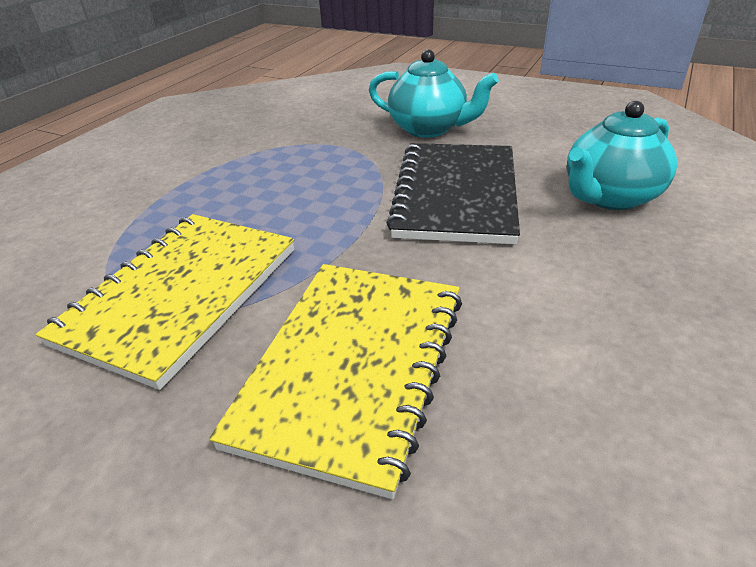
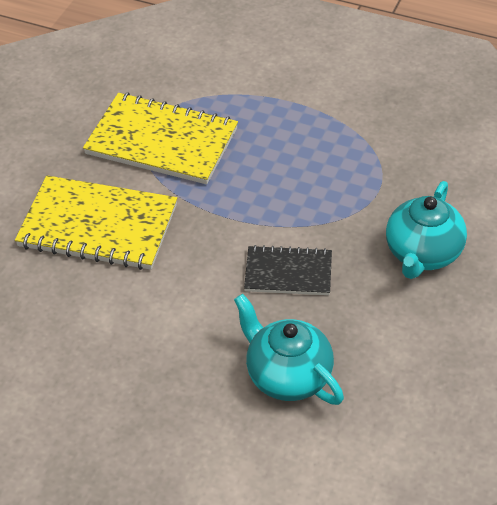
camera: 85 degrees right, 10 degrees up
(455, 194) = (288, 272): black notebook -> black notebook, size x0.58

